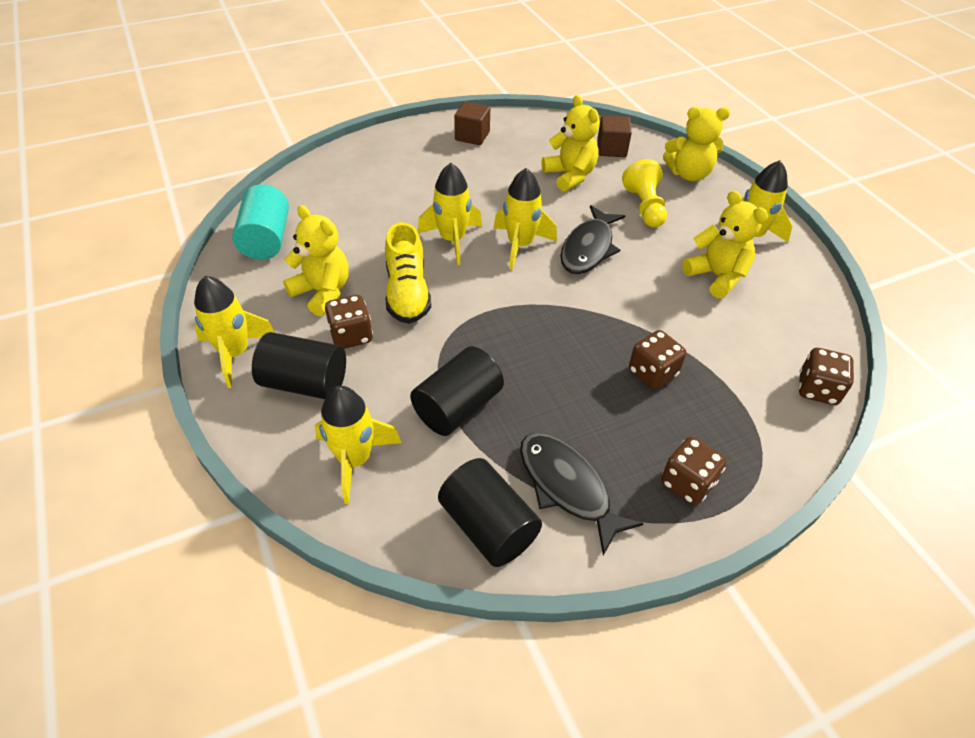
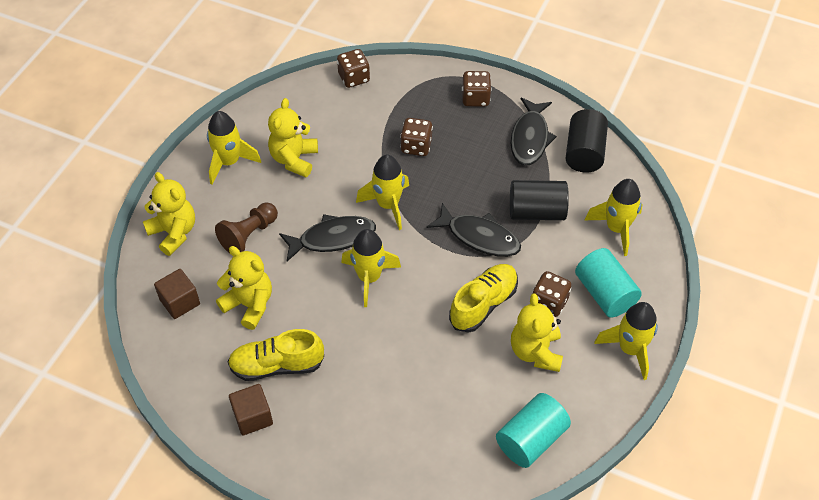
camera: 130 degrees left, 5 degrees up
(305, 383) = (604, 293): black cylinder -> turquoise cylinder
(452, 240) = (406, 321): yellow rocket -> yellow rocket (388, 205)
(480, 340) = (479, 237): none -> black fish
(498, 163) = (277, 365): none -> yellow shoe
(570, 176) = (249, 305): yellow teddy bear -> yellow teddy bear turned 105 degrees clockwise
(644, 207) = (249, 235): yellow pawn -> brown pawn

